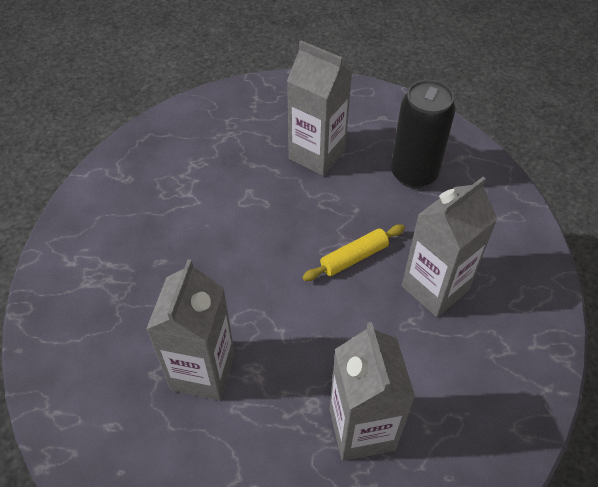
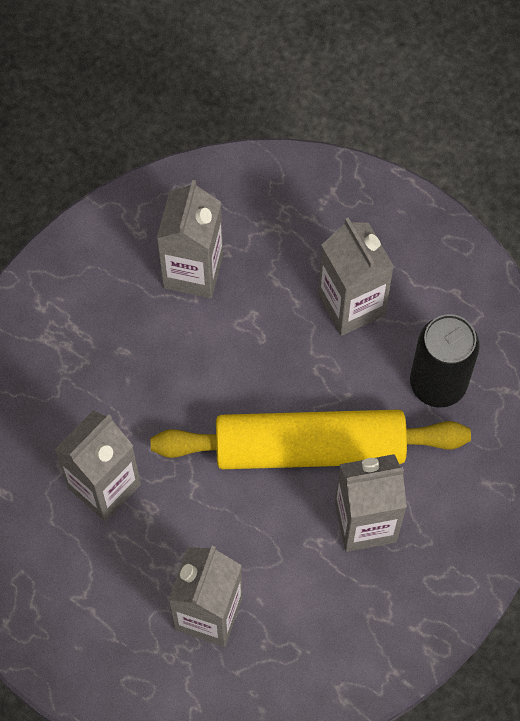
camera: 30 degrees right, 15 degrees up
(184, 184) = (193, 271): none -> grey carton
(354, 257) = (310, 447): yellow rolling pin -> yellow rolling pin, size x2.38

